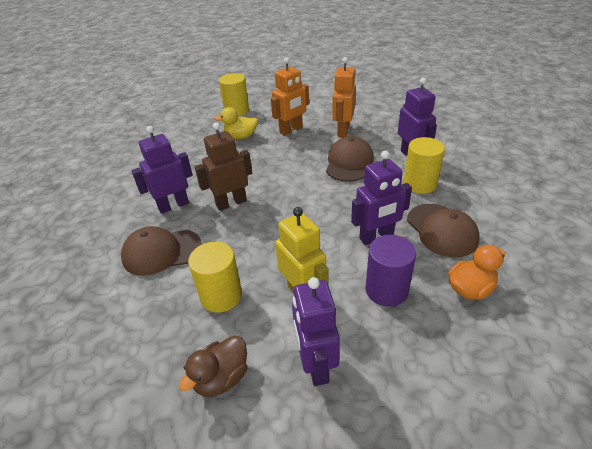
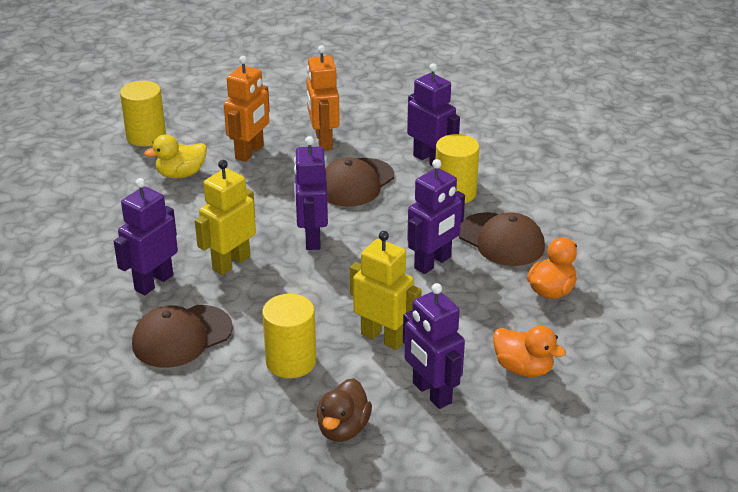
camera: 25 degrees left, 5 degrees down
(231, 203) = (231, 263): brown robot -> yellow robot
(296, 197) = (312, 238): none -> purple robot
(349, 162) = (355, 183): brown cap -> brown cap turned 135 degrees counterclockwise
(386, 290) = (468, 312): purple cylinder -> none
(413, 365) = (523, 368): none -> orange duck

